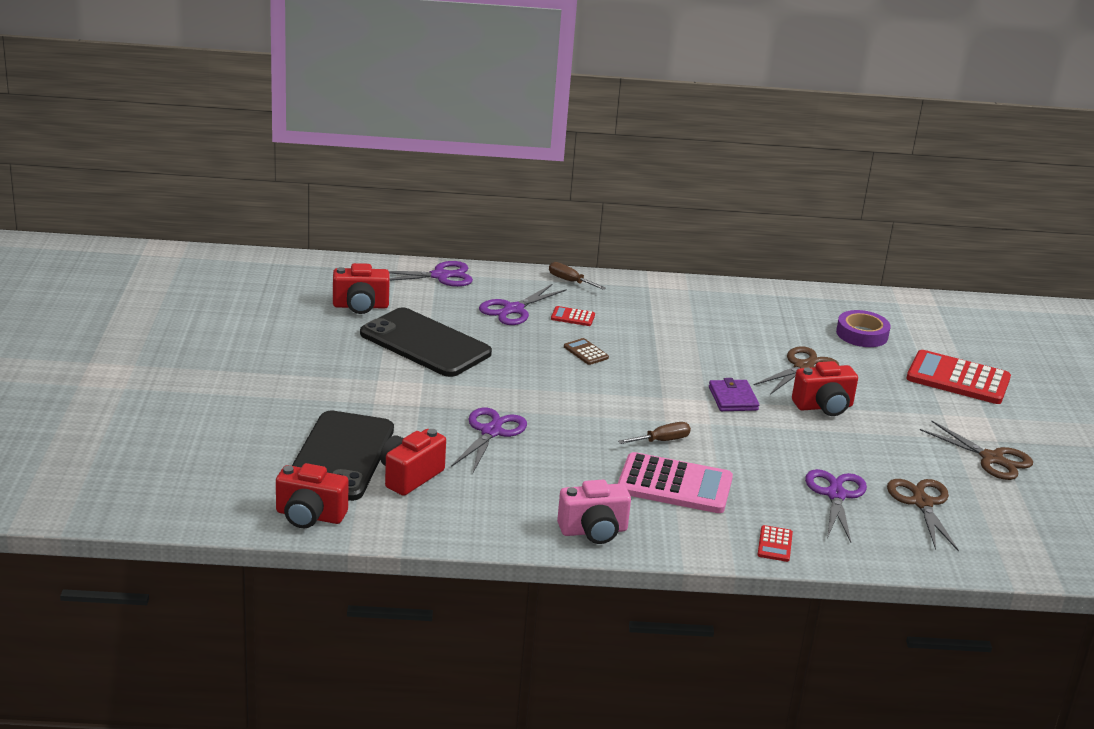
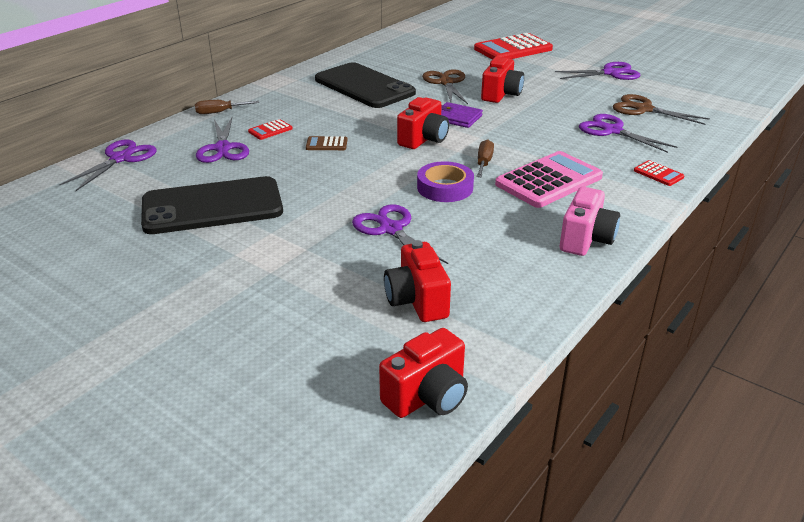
camera: 50 degrees left, 5 degrees up
(341, 456) = (339, 330): black phone -> black phone (364, 86)
(360, 306) = (102, 214): red camera -> red camera (423, 139)
(862, 334) = (429, 53): purple tape -> purple tape (445, 187)
(992, 459) = (610, 73): brown scissors -> purple scissors

